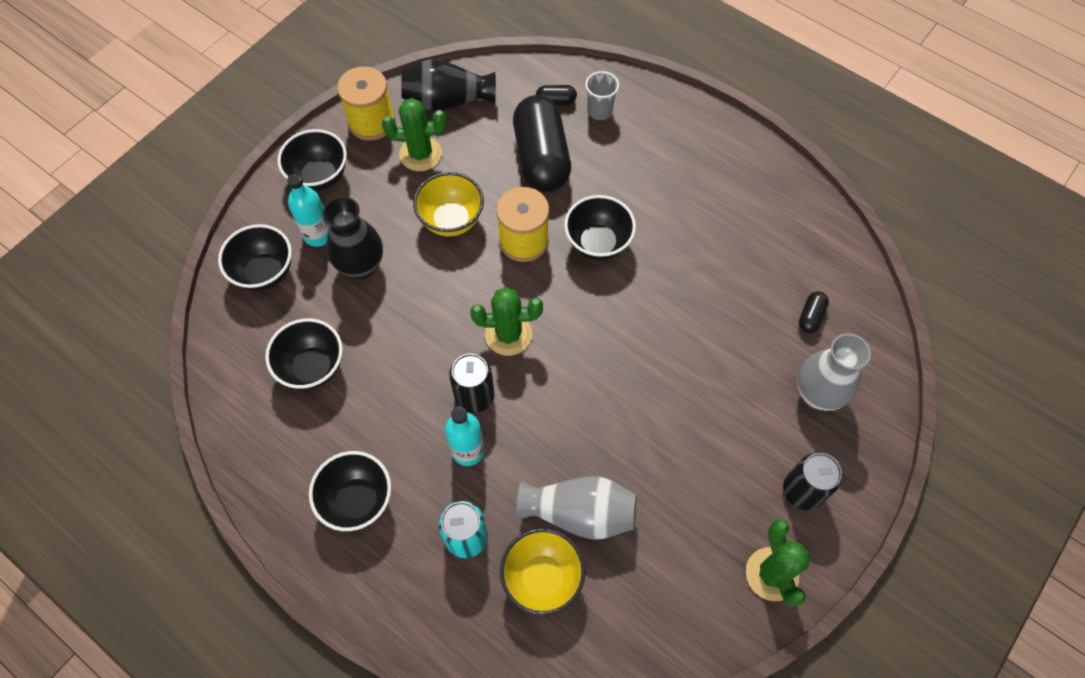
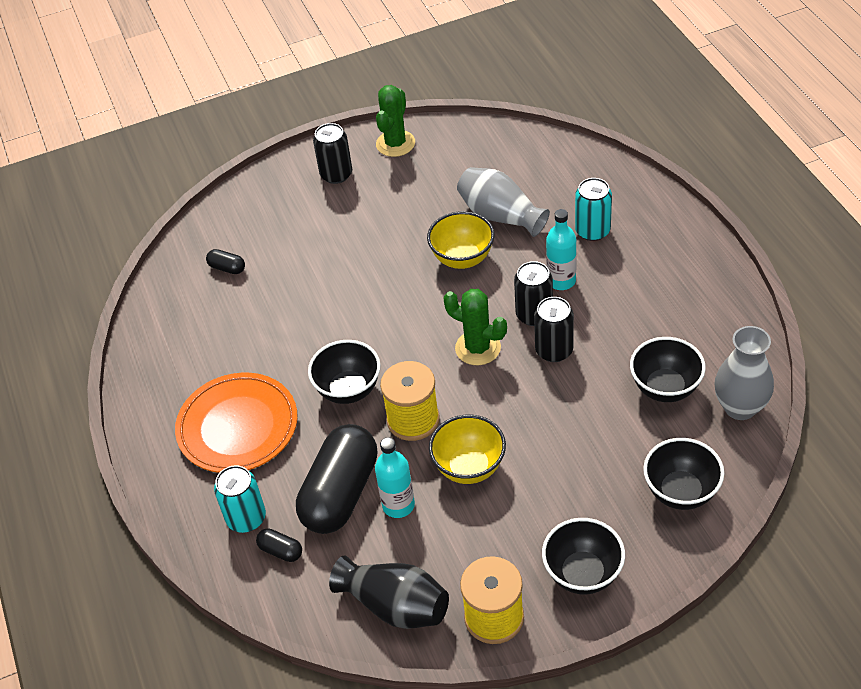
camera: 145 degrees left, 15 degrees down
(318, 235) = (611, 508): turquoise bottle -> turquoise bottle (398, 505)
(357, 500) = (666, 280): black bowl -> none
(361, 266) = (580, 459): black vase -> none
(420, 154) = (460, 553): green cactus -> none
(435, 363) = (554, 350): none -> black can
(542, 578) = (551, 192): yellow bowl -> yellow bowl (462, 258)
(599, 111) = (246, 518): grey cup -> turquoise can
(664, 173) = (238, 427): none -> orange plate
(810, 316) = (227, 268): black capsule -> black capsule turned 60 degrees clockwise
(817, 394) = (272, 220): grey vase -> grey vase (740, 407)

